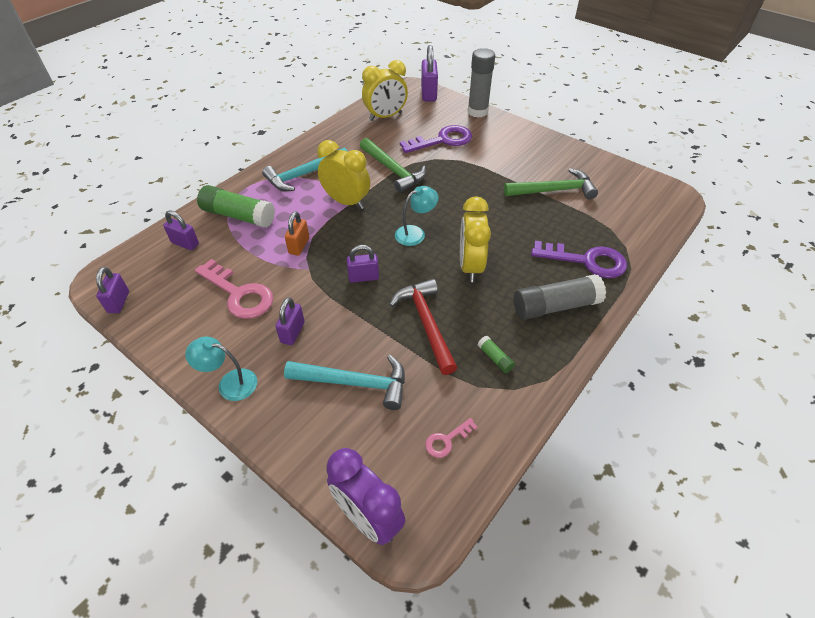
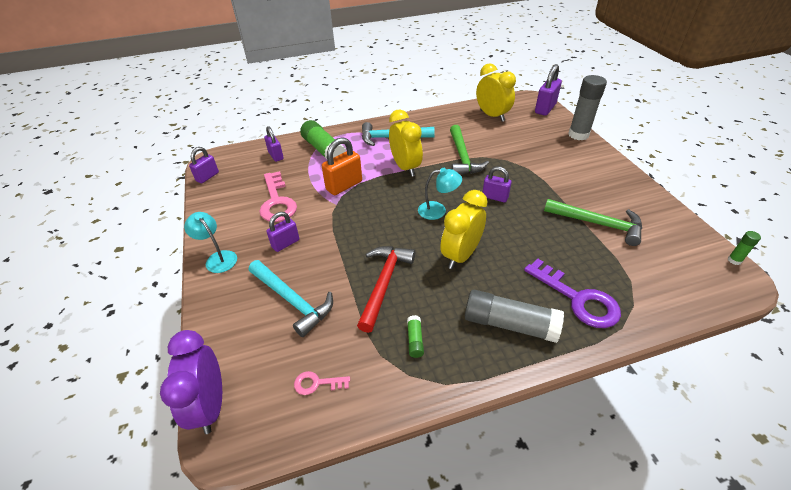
camera: 35 degrees right, 5 degrees down
(299, 246) = (344, 185): orange padlock -> orange padlock, size x1.53
(363, 277) = (368, 227): purple padlock -> purple padlock (495, 197)
(385, 117) = (492, 116): yellow clock -> yellow clock turned 135 degrees counterclockwise
(442, 140) = (525, 148): purple key -> none
(662, 181) = (734, 260): none -> green glue stick

